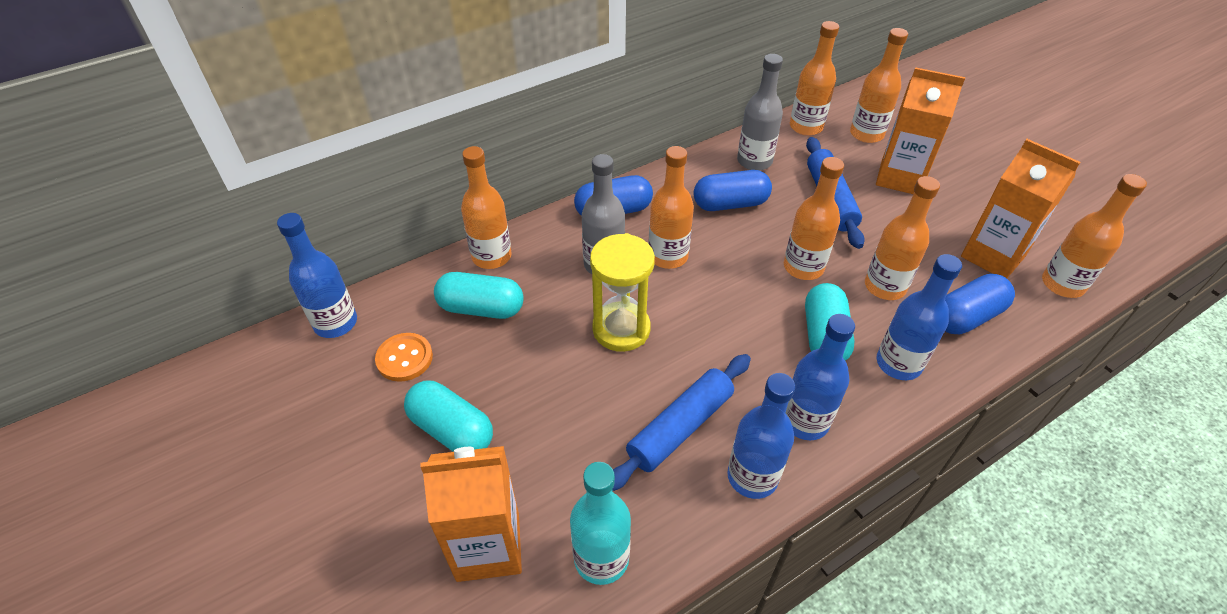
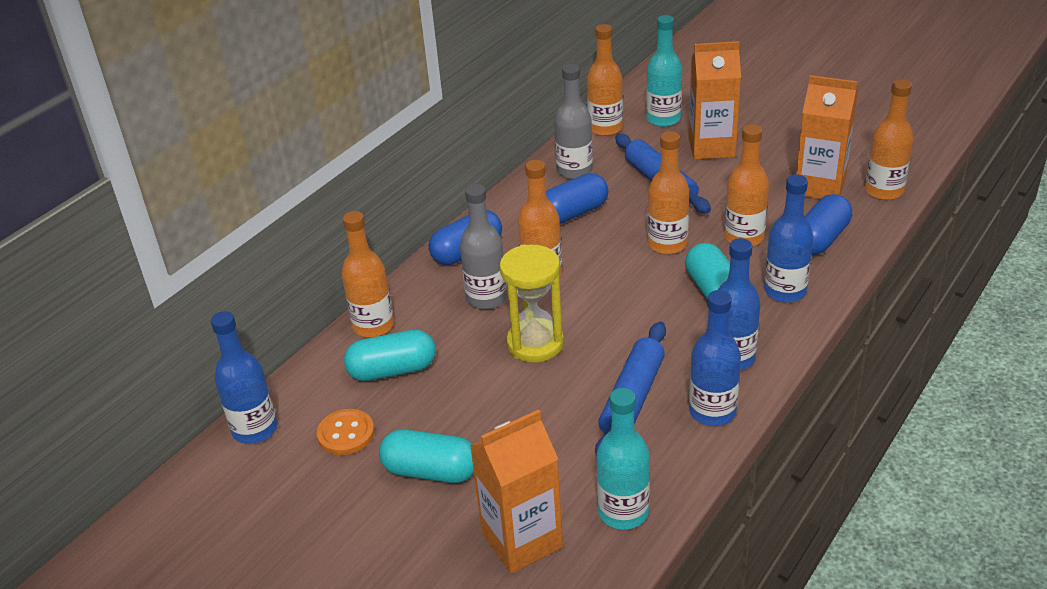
camera: 20 degrees left, 10 degrees down
(866, 134) = (663, 119): orange bottle -> turquoise bottle

